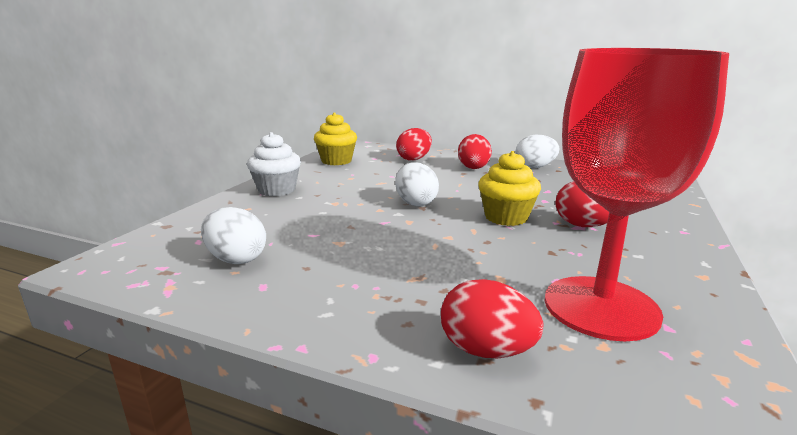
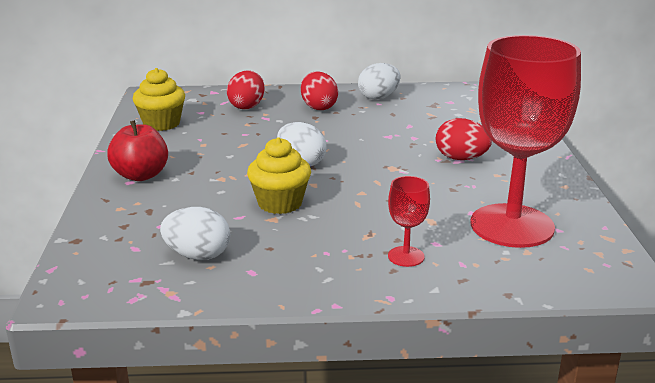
camera: 25 degrees left, 5 degrees up
(277, 190) = (141, 175): white cupcake -> red apple
(436, 311) = (406, 256): none -> red goblet
(486, 350) = (459, 273): red egg -> none
(506, 217) = (394, 163): yellow cupcake -> yellow cupcake (280, 203)

